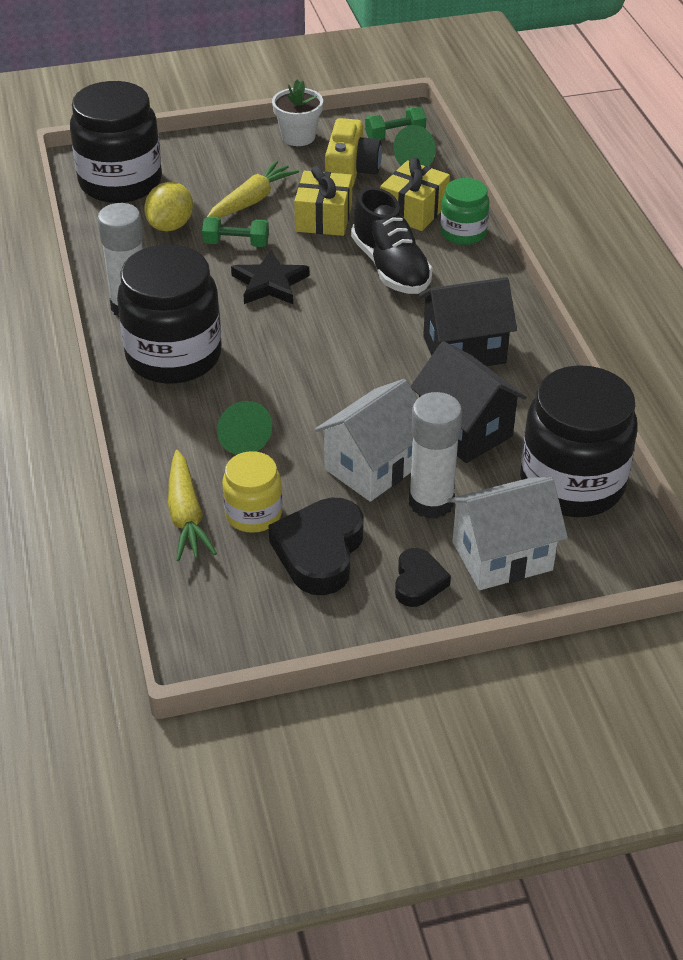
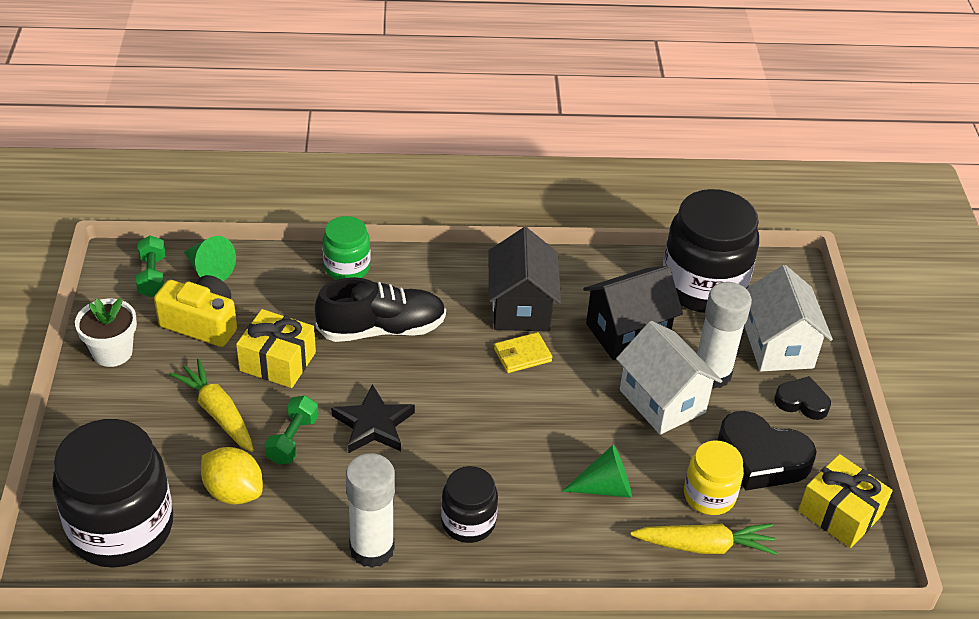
camera: 80 degrees left, 0 degrees up
(174, 356) = (468, 522): black jar -> black jar, size x0.53
(396, 360) = (522, 355): none -> yellow wallet
(413, 210) = (295, 293): yellow gift -> yellow gift (839, 513)

